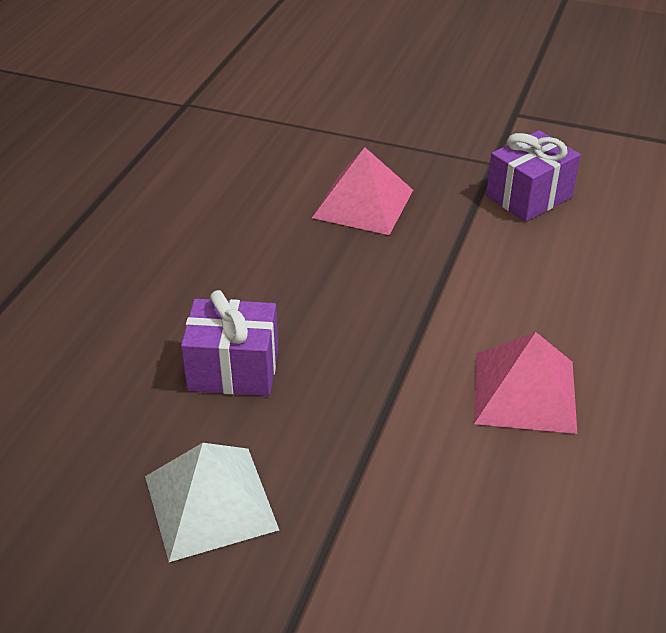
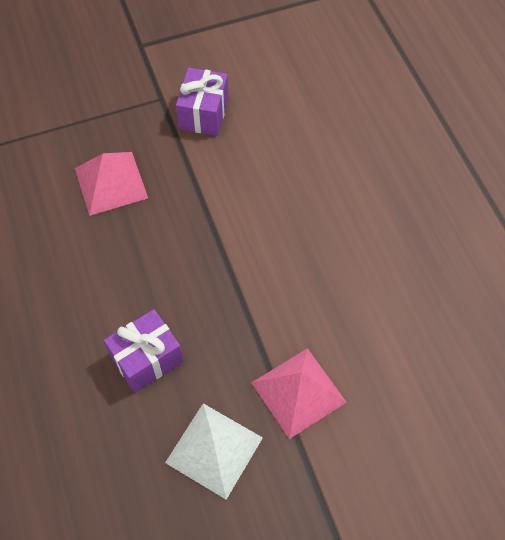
camera: 40 degrees left, 20 degrees up
(524, 391) = (310, 260): pink pyramid -> pink pyramid (298, 392)

